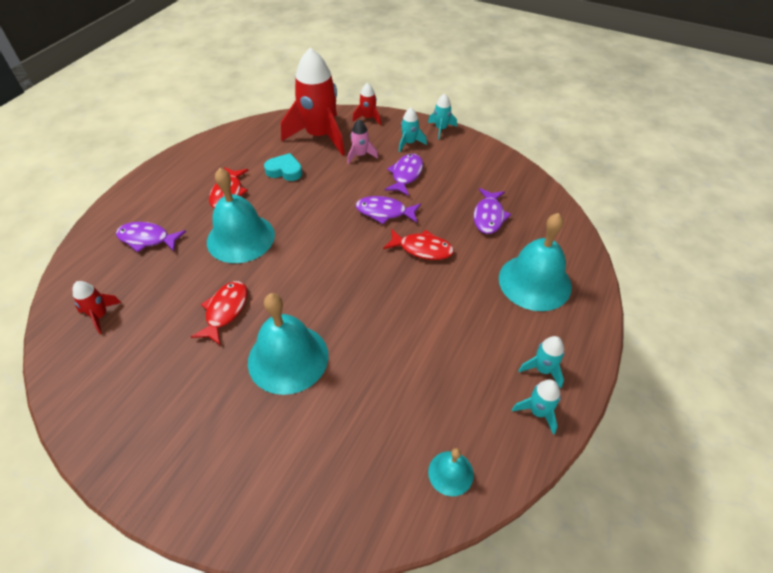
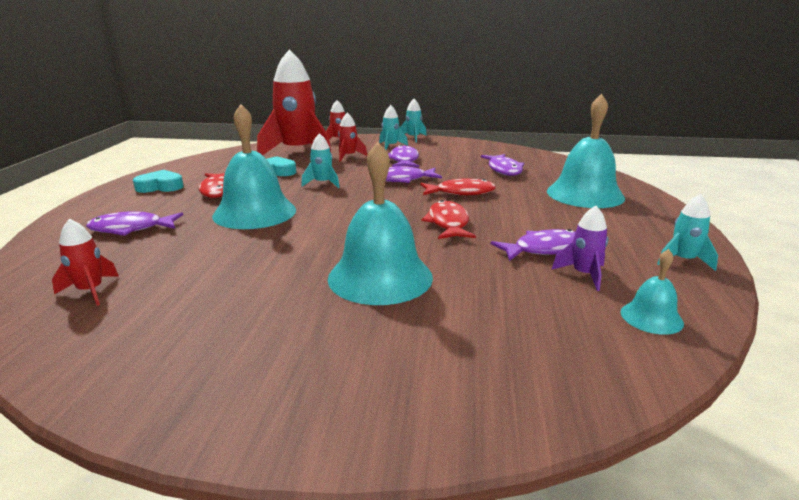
camera: 20 degrees left, 25 degrees down
(187, 176) = (160, 186): none -> turquoise heart
(225, 311) = (272, 259): red fish -> red fish (448, 223)
(360, 155) = (349, 156): pink rocket -> red rocket
(433, 360) = (544, 249): none -> purple fish
(440, 404) = (583, 275): none -> purple rocket
(542, 369) = (654, 236): turquoise rocket -> turquoise rocket (322, 183)

